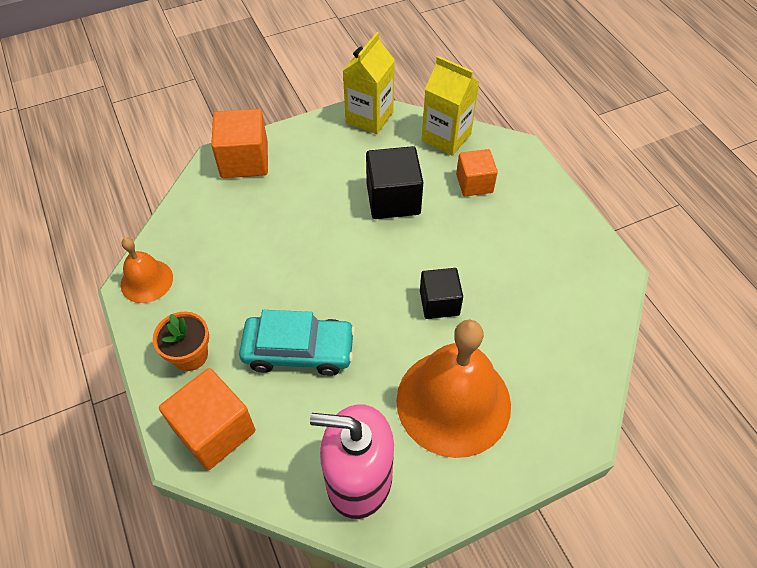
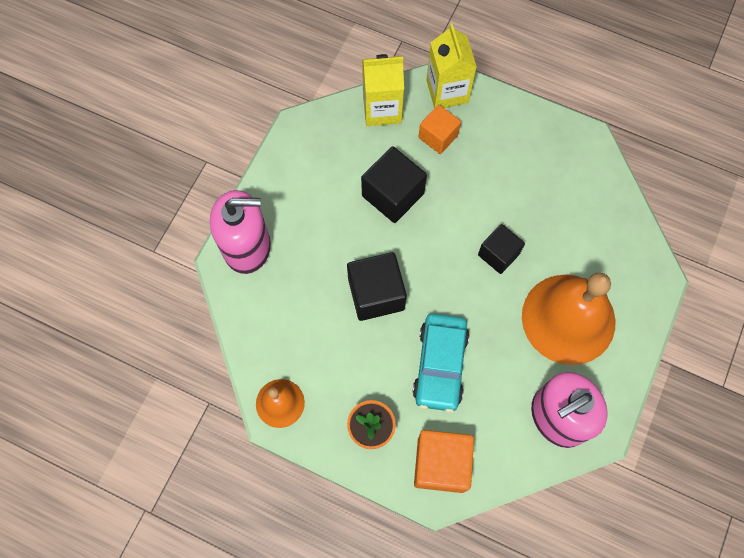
camera: 40 degrees left, 15 degrees up
(244, 160) = (247, 246): orange cube -> pink soap dispenser
(299, 350) = (440, 365): turquoise car -> turquoise car turned 135 degrees clockwise
(304, 259) = (376, 294): none -> black cube
(369, 117) = (306, 133): yellow carton -> yellow carton (447, 91)

